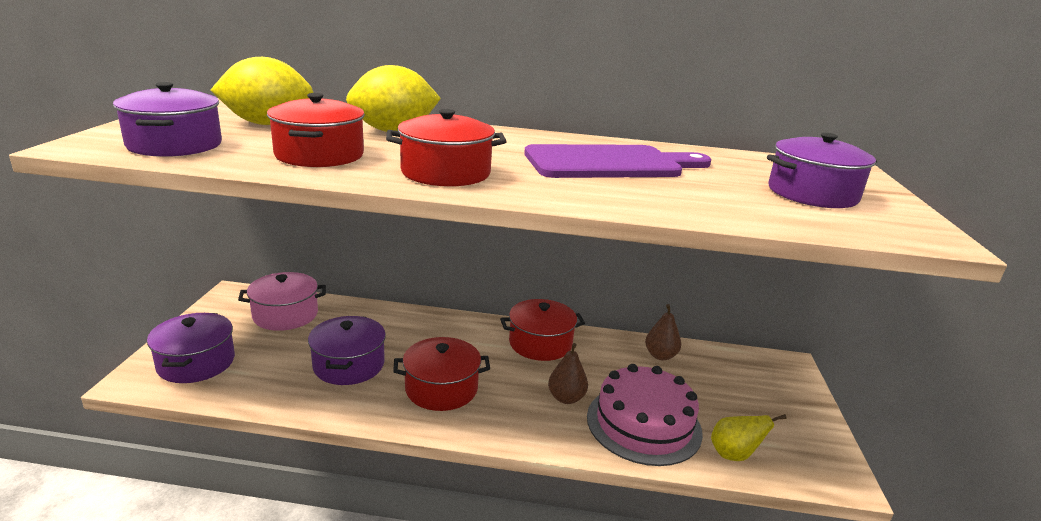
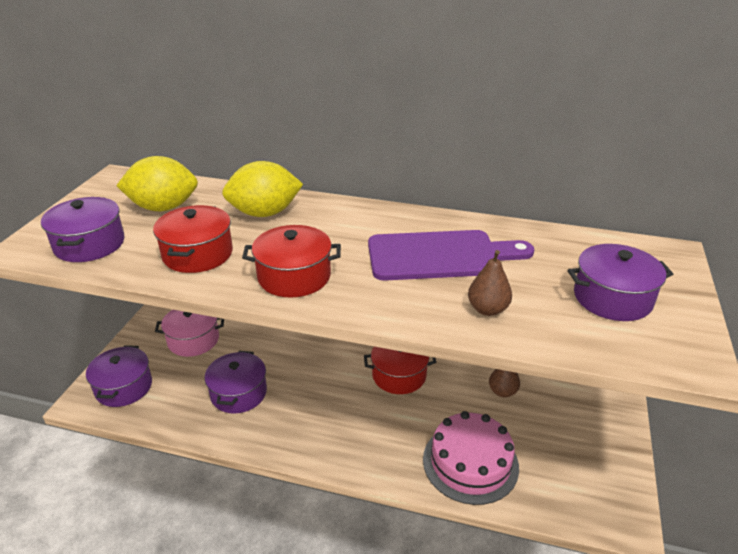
camera: 10 degrees right, 10 degrees up
(441, 388) = (309, 419): red pot -> none
(566, 398) = (410, 433): brown pear -> brown pear (487, 309)
(734, 455) = (541, 497): yellow pear -> none

